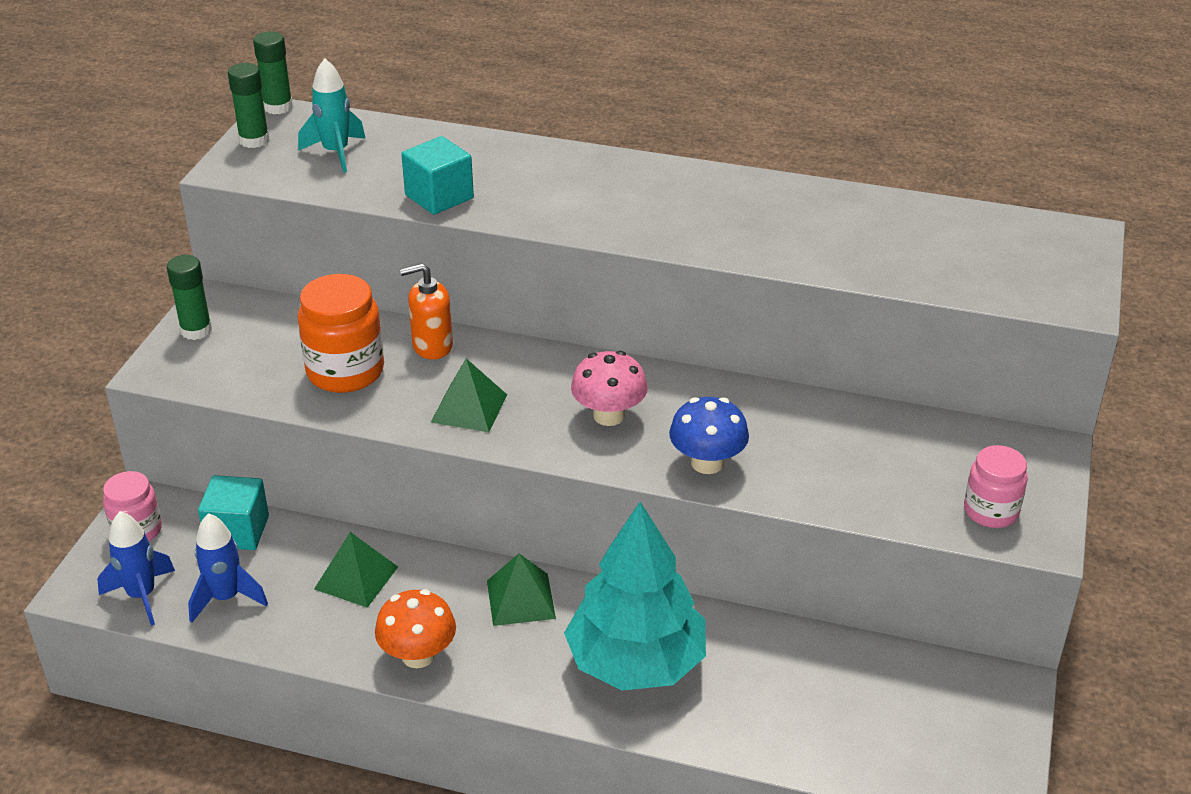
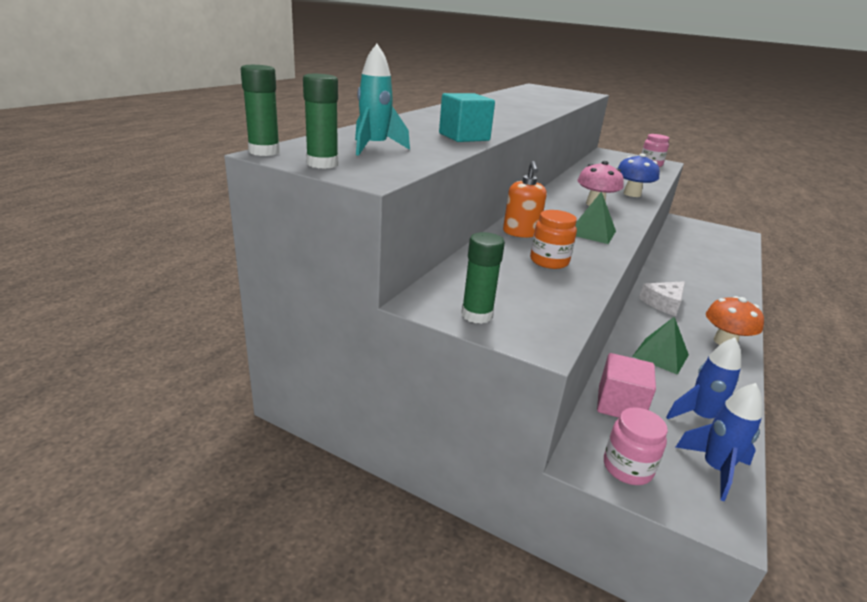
camera: 80 degrees left, 10 degrees down
(237, 531) = (620, 405): turquoise cube -> pink cube
(345, 371) = (549, 261): orange jar -> orange jar, size x0.63
(521, 599) = (663, 303): green pyramid -> white cheese
(635, 662) = (700, 282): turquoise tree -> none

